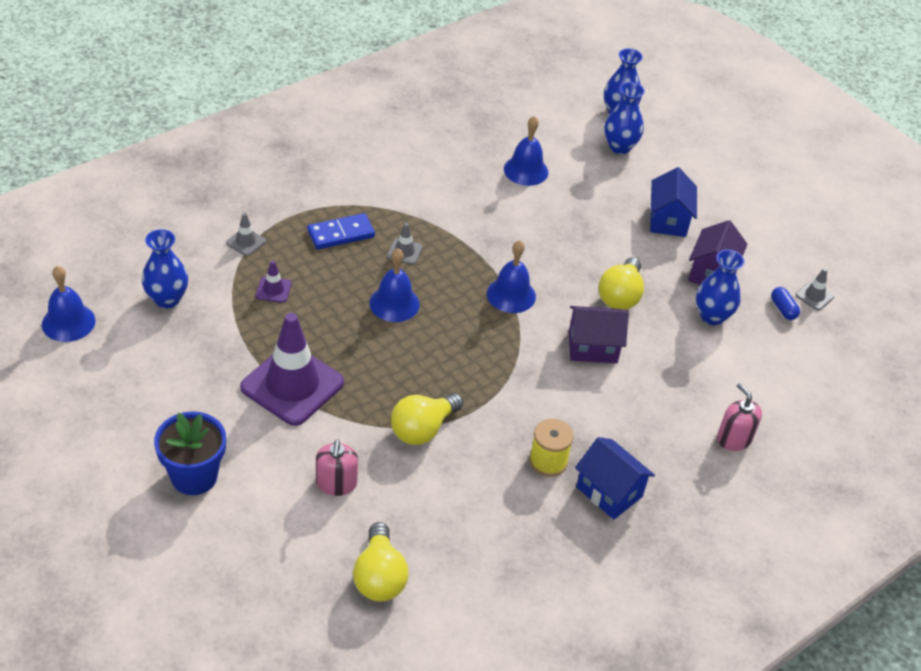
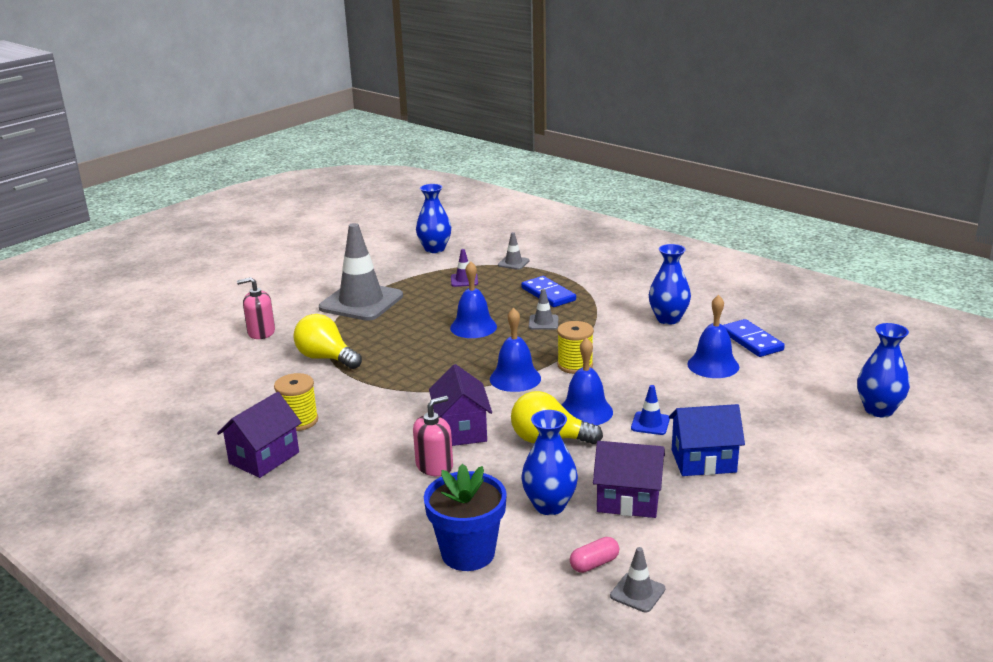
camera: 85 degrees right, 20 degrees down
(68, 322) = (397, 226): blue bell -> blue bell (585, 411)
(194, 476) = (262, 285): blue flower pot -> blue flower pot (468, 553)
(292, 385) = (361, 302): purple traffic cone -> grey traffic cone
(379, 577) = (167, 361): yellow light bulb -> none
(491, 136) = (751, 341): none -> blue domino
(499, 251) = (575, 365): none -> yellow spool
(609, 232) = (650, 423): none -> blue traffic cone
(609, 492) = (264, 458): blue house -> purple house
(619, 147) = (812, 416): blue vase -> blue vase (668, 319)
(734, 439) = (352, 534): pink soap dispenser -> pink soap dispenser (434, 466)
(783, 309) = (594, 564): blue capsule -> pink capsule

